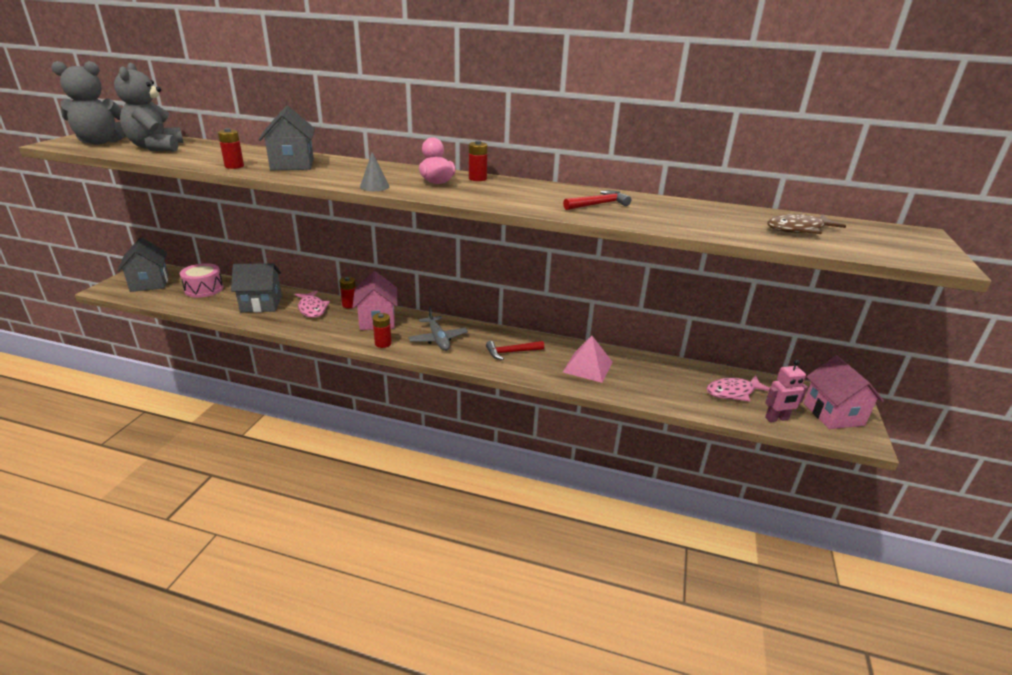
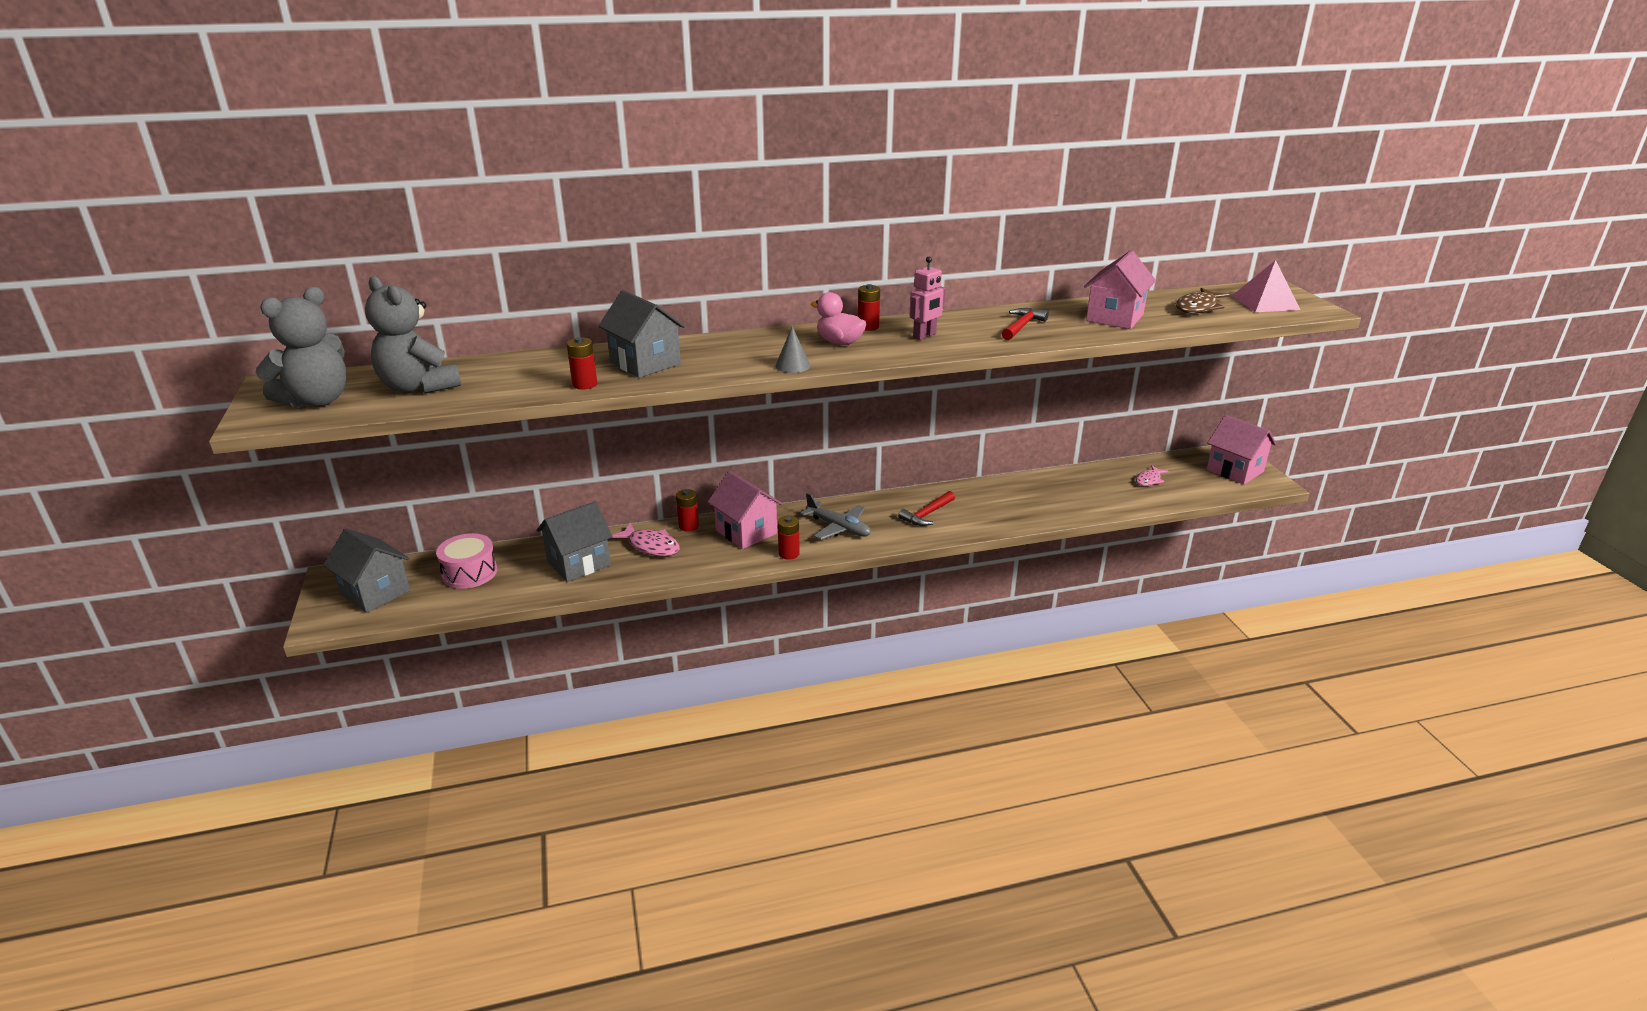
camera: 30 degrees left, 0 degrees up
(587, 367) = (1011, 502): pink pyramid -> pink pyramid (1265, 302)
(696, 218) = (1114, 318): none -> pink house
(733, 392) = (1149, 480): pink fish -> pink fish, size x0.66
(776, 419) = (1202, 490): pink robot -> pink robot (925, 336)

